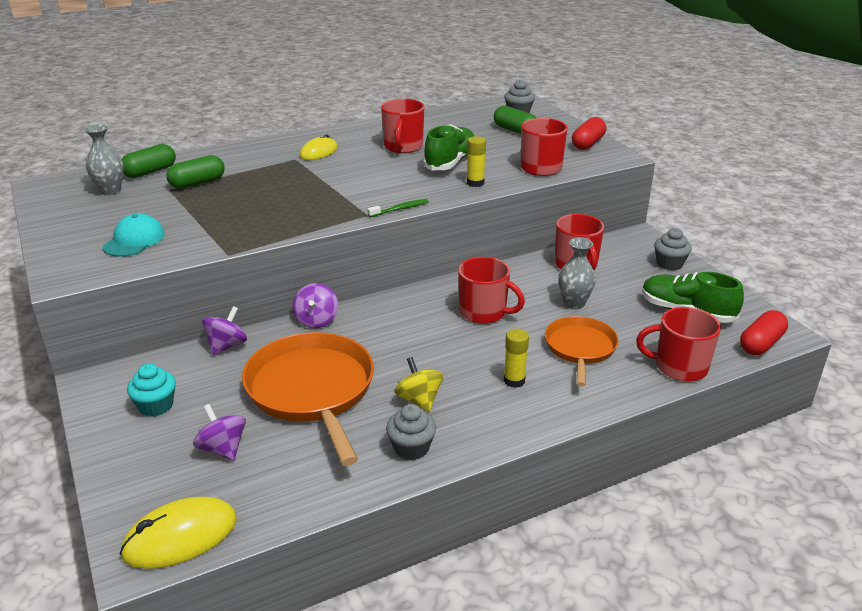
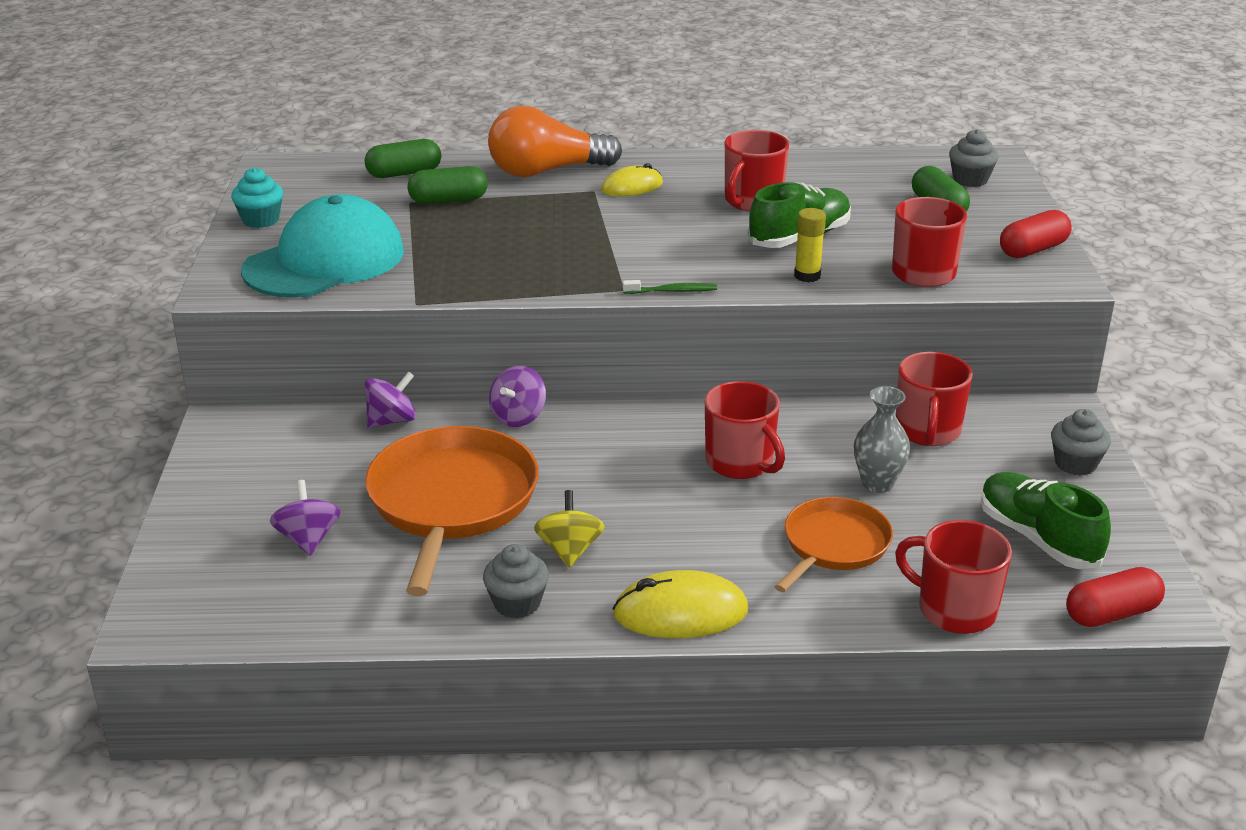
camera: 25 degrees right, 0 degrees up
(110, 191) = (341, 190): grey vase -> none
(134, 240) = (324, 261): turquoise cap -> turquoise cap, size x1.96
(156, 406) = (270, 470): turquoise cupcake -> turquoise cupcake (261, 220)
(180, 537) = (205, 618): yellow mouse -> yellow mouse (680, 612)
(253, 153) = (547, 171): none -> orange light bulb
(514, 380) = (708, 561): yellow glue stick -> none

